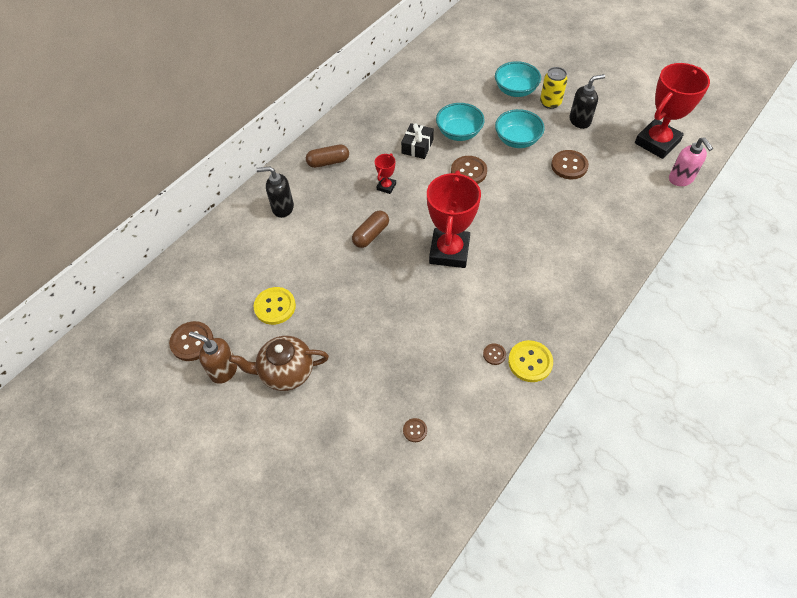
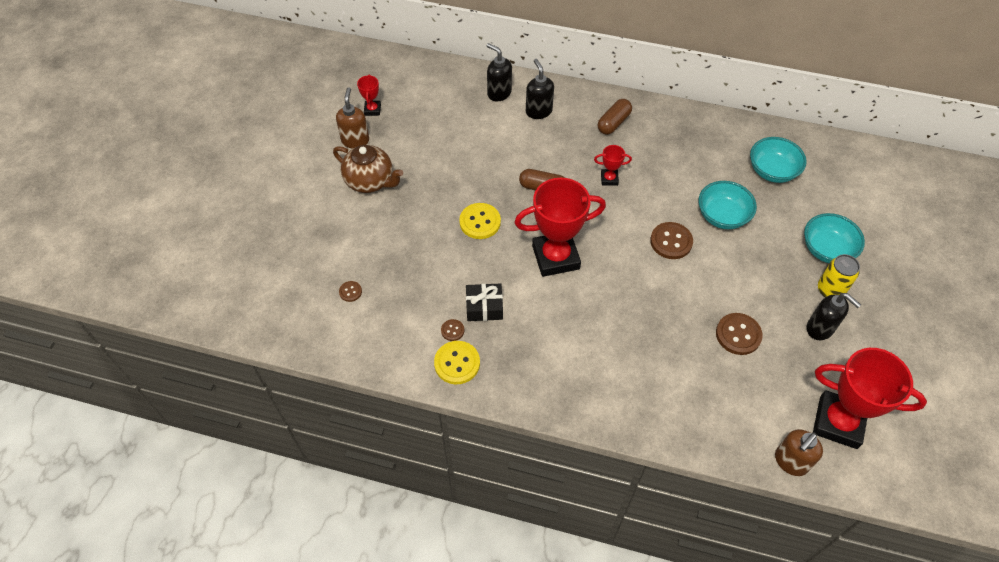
camera: 65 degrees right, 0 degrees up
(192, 342) = (372, 110): brown button -> red trophy
(241, 229) = (499, 93): none -> black soap dispenser
(275, 306) = (430, 148): yellow button -> yellow button (480, 222)
(286, 372) = (370, 181): brown teapot -> brown teapot turned 150 degrees clockwise
(328, 162) = (613, 123): brown capsule -> brown capsule turned 75 degrees clockwise
(417, 146) = (679, 186): black gift -> black gift (484, 307)
(517, 140) = (746, 273): turquoise bowl -> turquoise bowl (772, 171)
(681, 179) = (790, 462): pink soap dispenser -> brown soap dispenser

